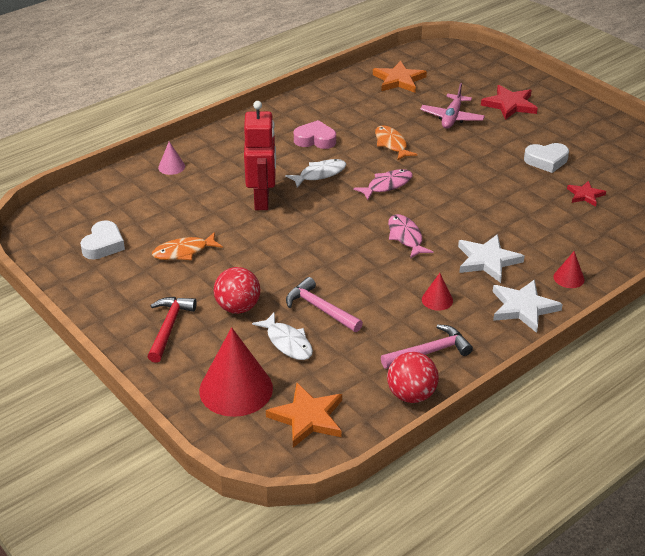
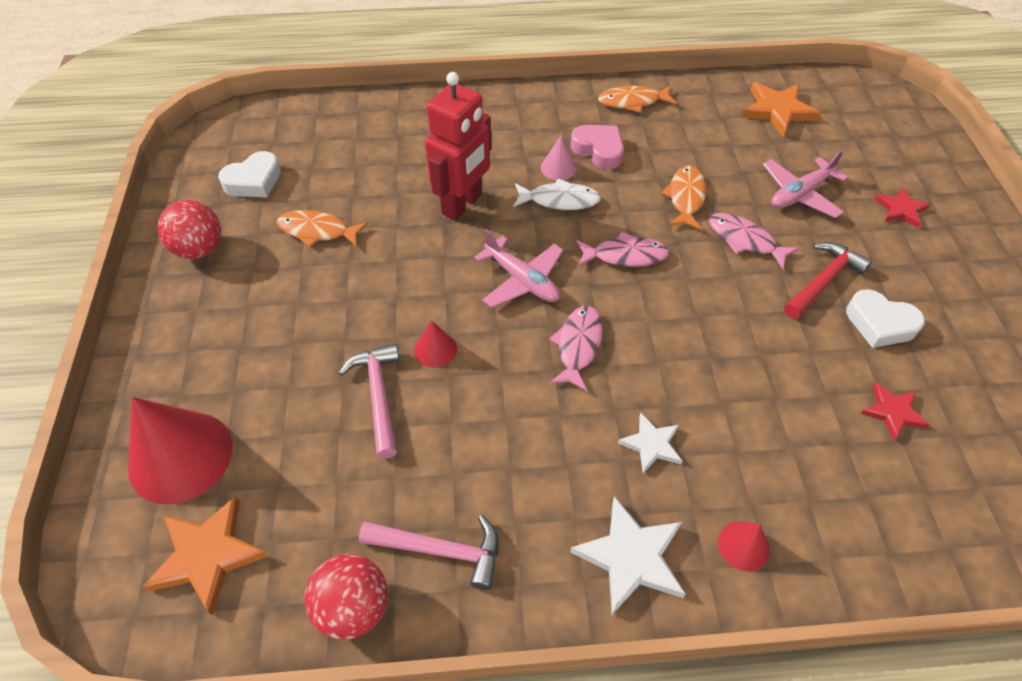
camera: 35 degrees right, 15 degrees up
(169, 327) = (205, 324): red hammer -> red hammer (823, 281)
(171, 167) = (413, 115): pink cone -> pink cone (558, 167)
(238, 307) = (296, 339): red ball -> red ball (200, 249)
(287, 342) = (296, 423): white fish -> none
(308, 106) = (632, 102): none -> orange fish
(341, 221) = (522, 280): none -> pink plane
(437, 300) = (527, 469): red cone -> red cone (435, 349)
(444, 151) = (745, 240): none -> pink fish
(487, 260) = (651, 444): white star -> white star, size x0.61
(509, 105) = (900, 209): red star -> red star, size x0.61

